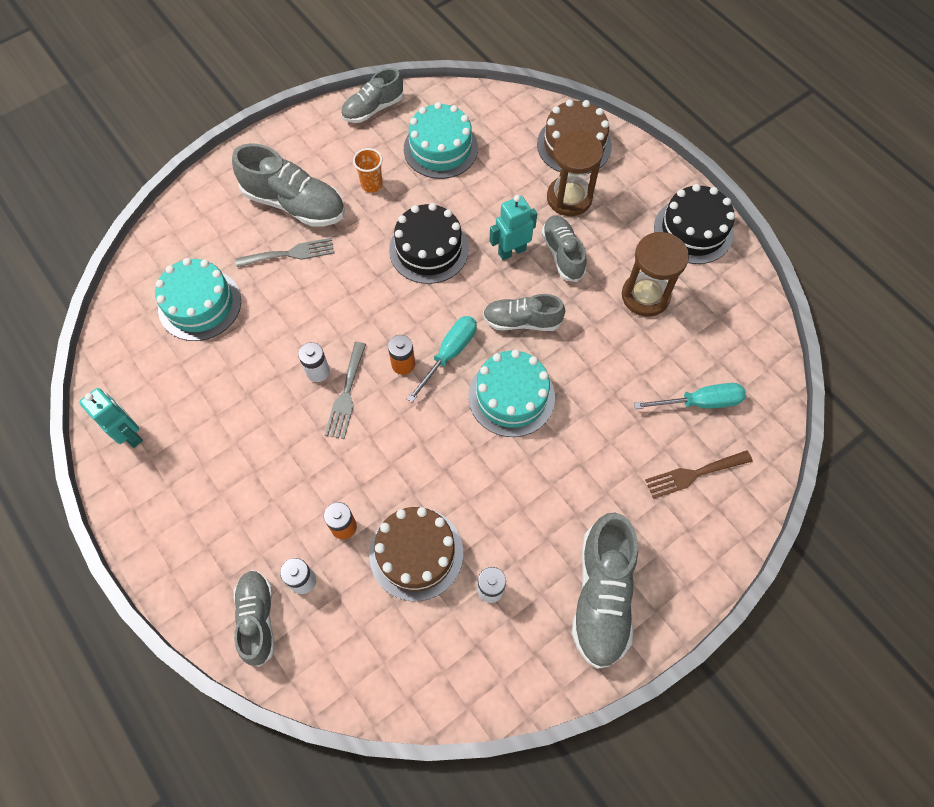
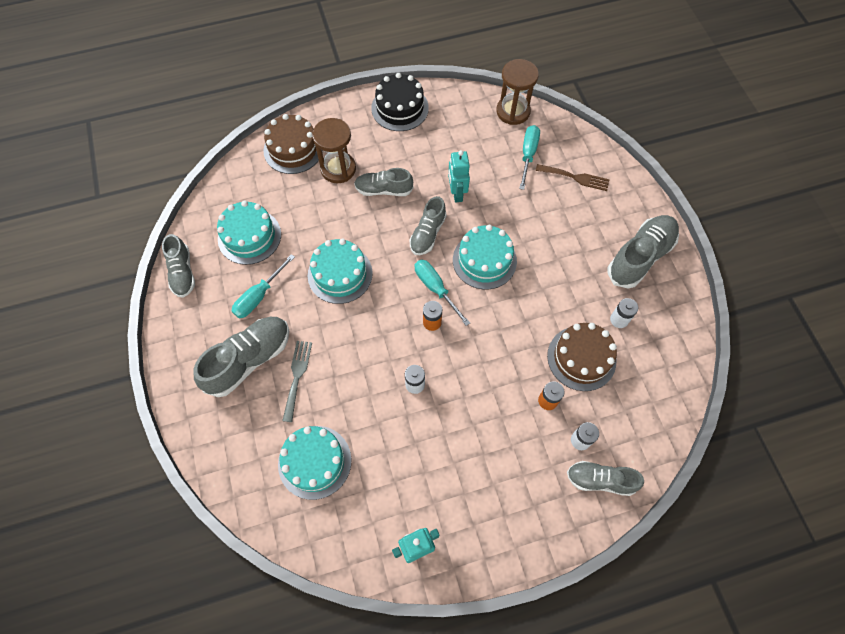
camera: 70 degrees left, 0 degrees up
(346, 395) = (442, 369): grey fork -> none
(371, 184) = (259, 296): orange cup -> turquoise screwdriver
(429, 249) = (340, 274): black cake -> turquoise cake
(511, 251) = (367, 220): turquoise robot -> turquoise robot (457, 193)
(601, 595) = (640, 257): grey shoe -> grey shoe turned 75 degrees counterclockwise
(645, 296) = (438, 154): brown hourglass -> brown hourglass (513, 111)
(693, 474) = (575, 177): brown fork -> brown fork turned 75 degrees counterclockwise

